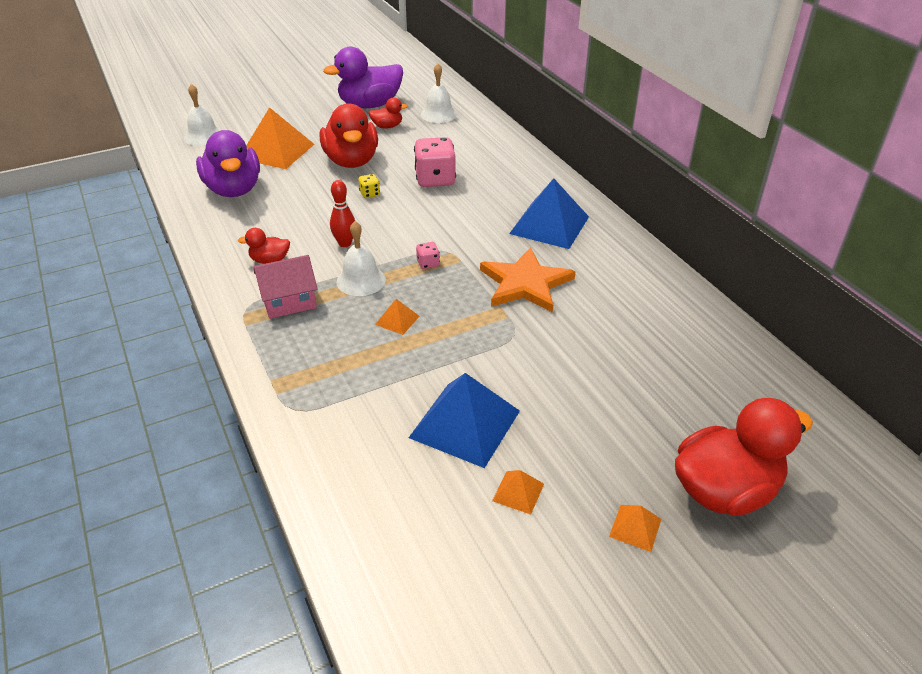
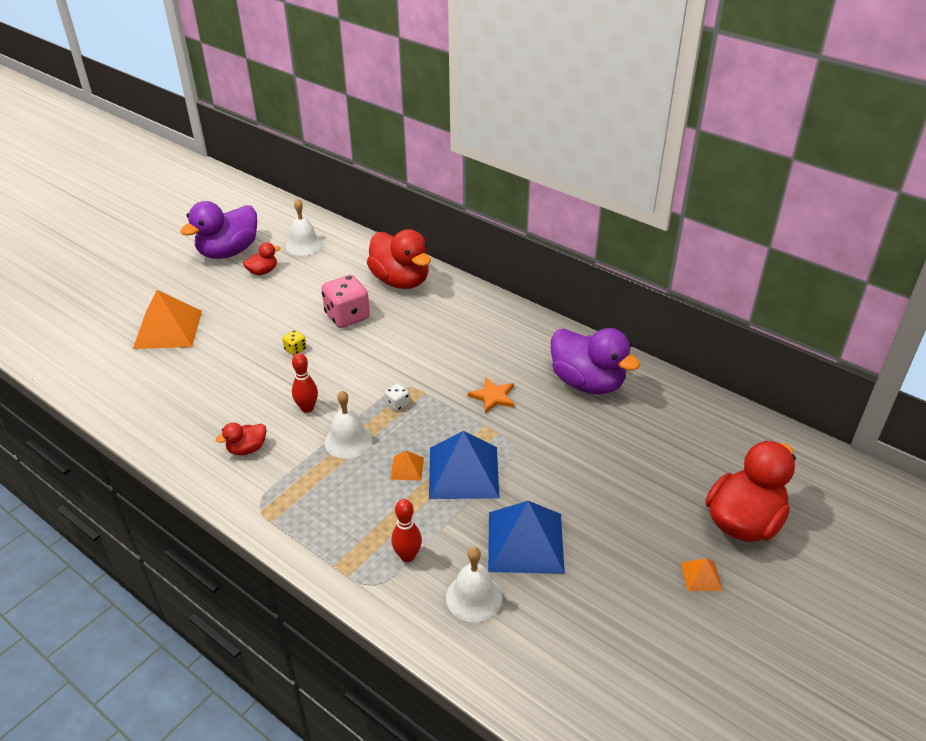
camera: 25 degrees left, 0 degrees up
(203, 136) = (74, 334): white bell -> white bell (474, 597)
(234, 189) = (154, 385): purple duck -> purple duck (587, 382)
(289, 302) = (296, 484): pink house -> none
(342, 396) = (407, 556): none -> red bowling pin
(351, 161) = (253, 319): red duck -> red duck (401, 281)
(428, 263) = (397, 404): pink dice -> white dice
(518, 492) = (602, 583): orange pyramid -> none
(525, 283) = (493, 396): orange star -> orange star, size x0.55
(549, 225) = (478, 333): blue pyramid -> blue pyramid (463, 472)

